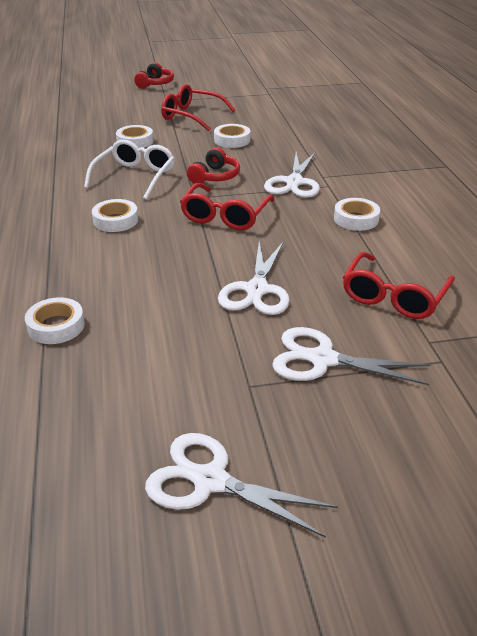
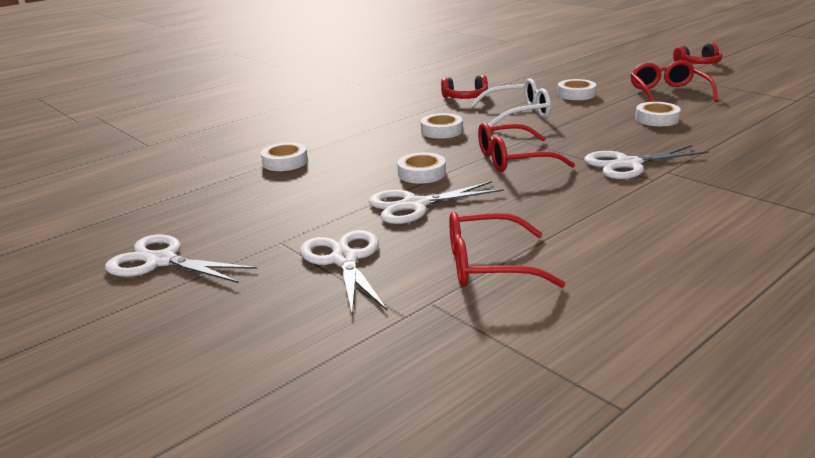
camera: 60 degrees right, 10 degrees down
(210, 481) = (161, 261): white scissors -> white scissors turned 60 degrees counterclockwise
(215, 176) = (573, 135): red headphones -> red headphones (465, 97)
(356, 219) = (609, 209): white tape -> white tape (422, 173)

